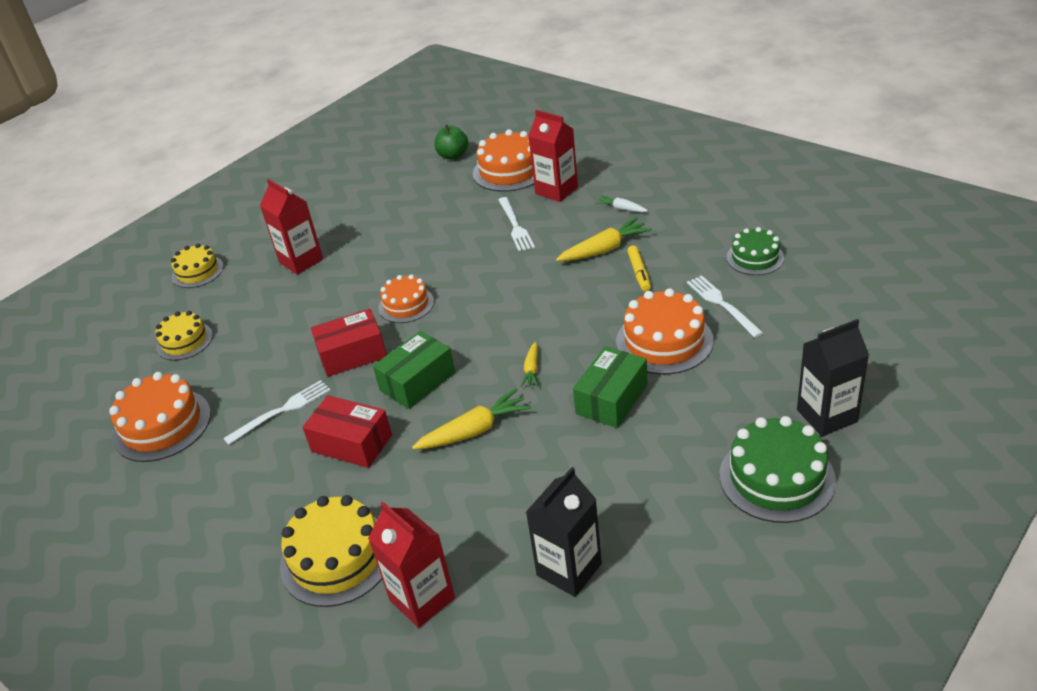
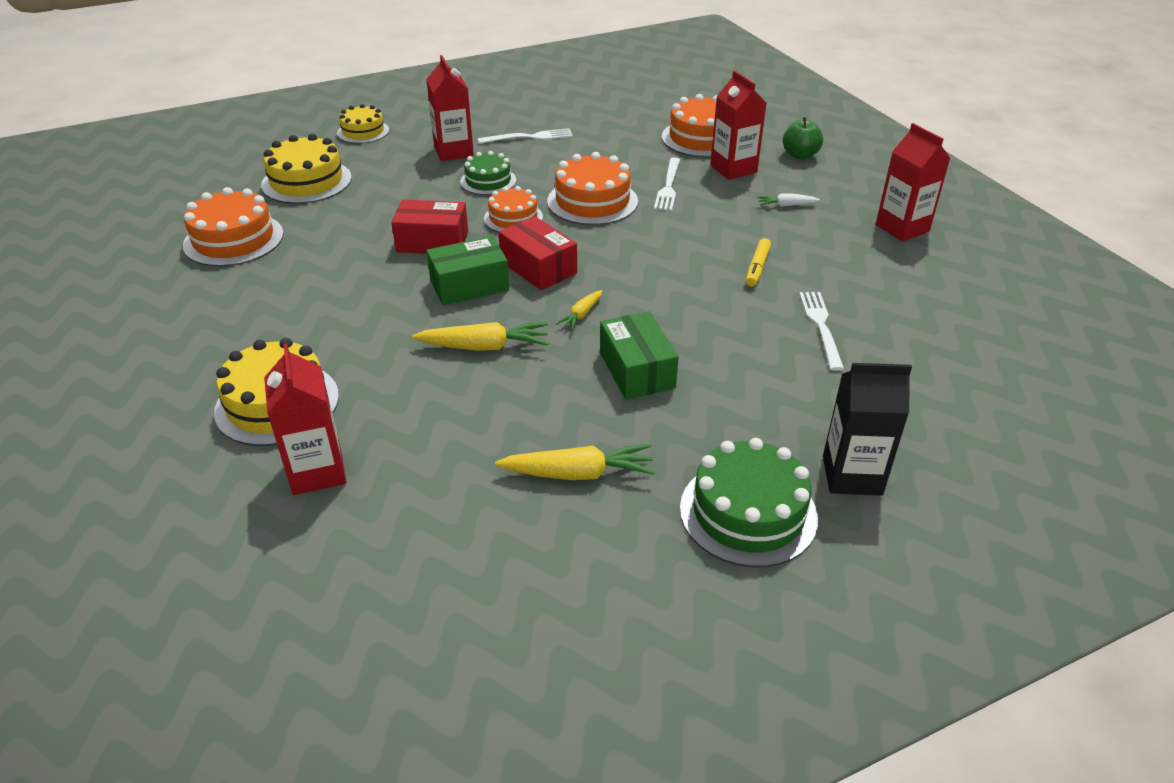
camera: 20 degrees right, 0 degrees up
(184, 341) = (306, 181): yellow cake -> yellow cake, size x1.58
(282, 411) = (335, 265): white fork -> white fork (529, 137)
(351, 443) = (370, 314): red box -> red box (538, 267)
(453, 155) = (659, 109): green apple -> green apple (800, 155)
(569, 569) = (469, 506): black carton -> none
(605, 249) = (739, 235): yellow carrot -> yellow carrot (579, 473)
(611, 399) = (637, 370): green box -> green box turned 75 degrees counterclockwise
(621, 208) = (786, 205): white carrot -> white carrot turned 60 degrees counterclockwise
(664, 341) = (732, 338): orange cake -> orange cake (592, 201)
(723, 196) = (902, 228): none -> red carton
(755, 258) = (892, 296): green cake -> green cake (488, 181)

